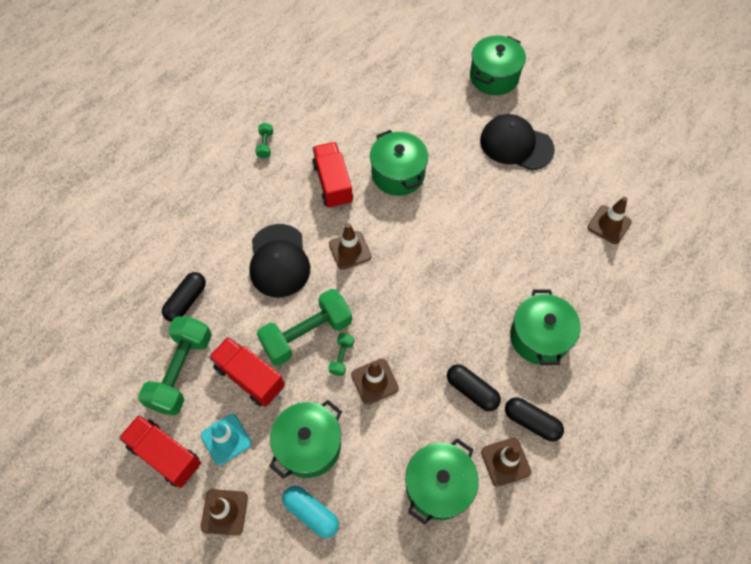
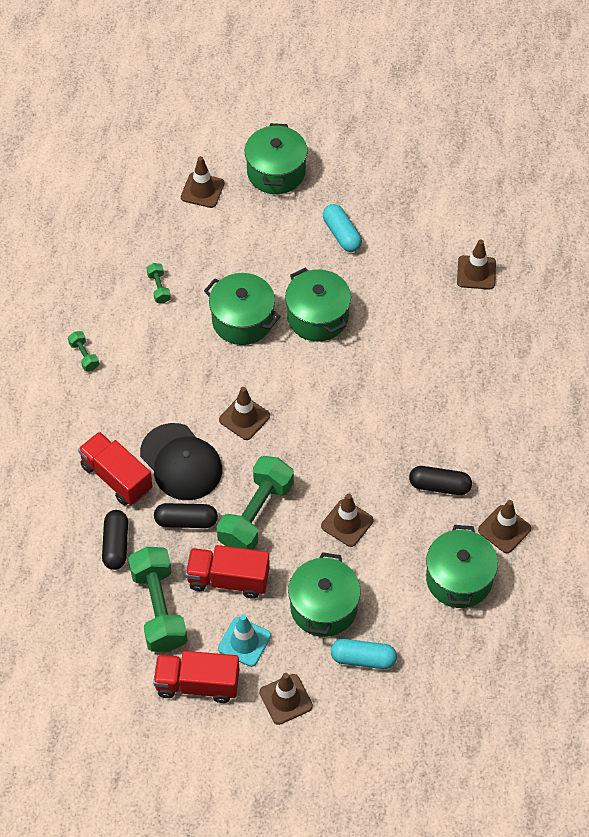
camera: 30 degrees left, 5 degrees down
(333, 183) = (183, 361): red truck -> red truck (116, 477)
(341, 357) = (302, 518): green dumbbell -> green dumbbell (159, 288)
(430, 66) = (202, 190): none -> brown traffic cone
(516, 144) = (341, 234): black cap -> turquoise capsule
(531, 422) = (507, 485): black capsule -> black capsule (186, 521)
(539, 337) = (472, 409): green pot -> green pot (317, 317)

